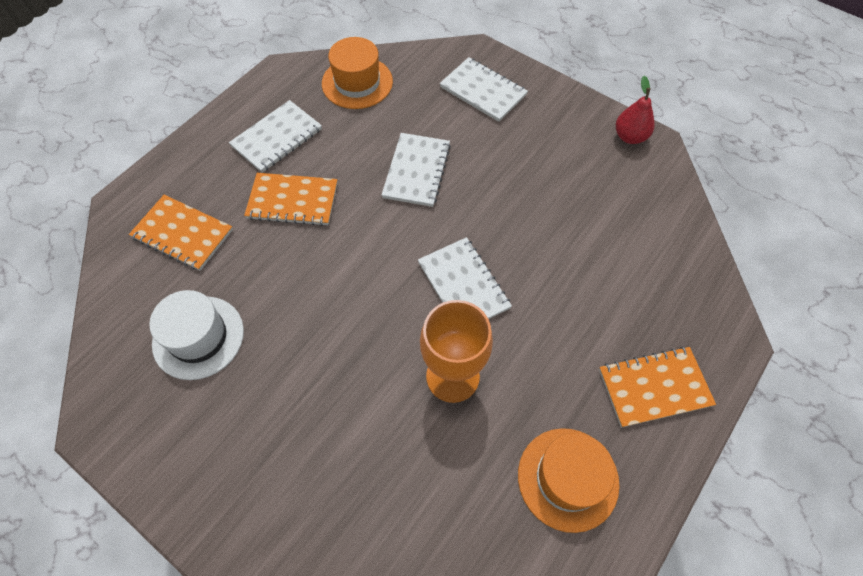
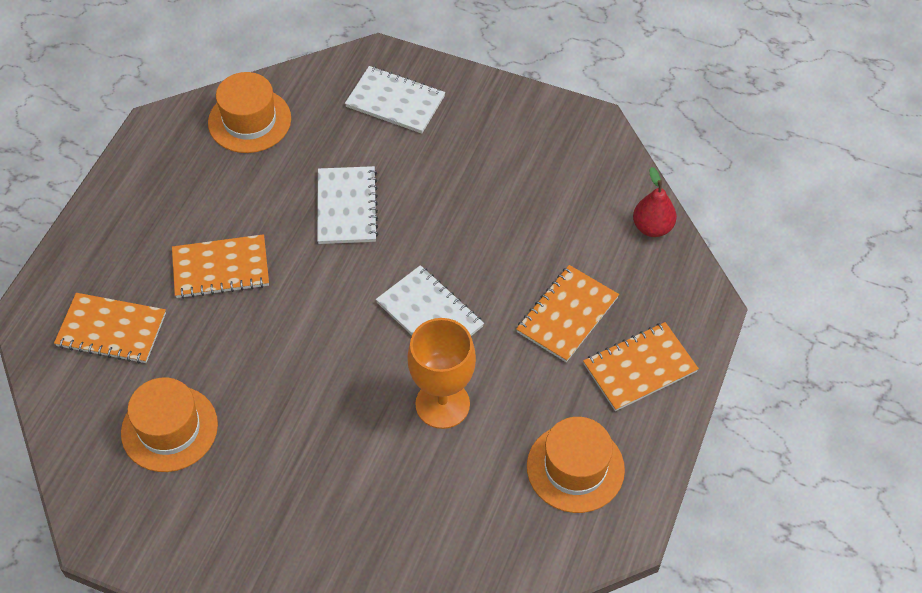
camera: 15 degrees left, 5 degrees down
(198, 337) = (169, 428): white hat -> orange hat
(277, 138) = (179, 203): white notebook -> none
(593, 316) = (567, 315): none -> orange notebook
(630, 137) = (566, 121): red pear -> red pear (652, 227)

